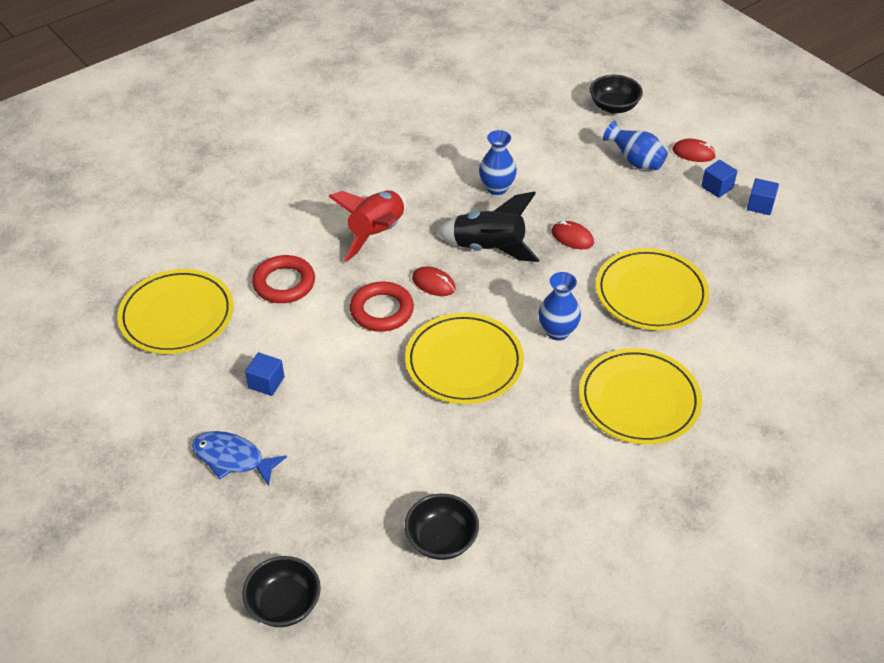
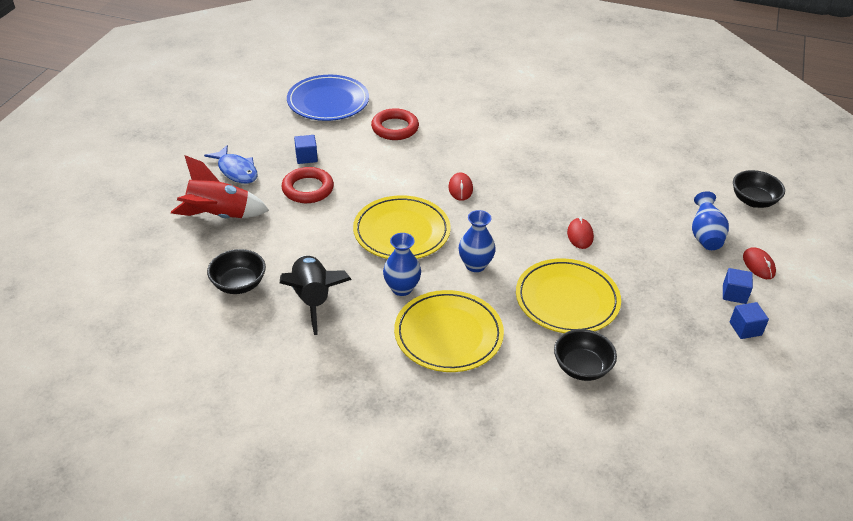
camera: 55 degrees right, 5 degrees down
(177, 315) = (328, 102): yellow plate -> blue plate
(232, 458) = (236, 171): blue fish -> blue fish turned 150 degrees clockwise
(284, 604) = (142, 238): black bowl -> black bowl (582, 368)
(377, 233) = (479, 145): red rocket -> red rocket (219, 216)
(382, 310) = (412, 176): red ring -> red ring (308, 189)
(489, 248) = (522, 199): black rocket -> black rocket (313, 299)
(496, 188) = (587, 179): blue vase -> blue vase (402, 288)

